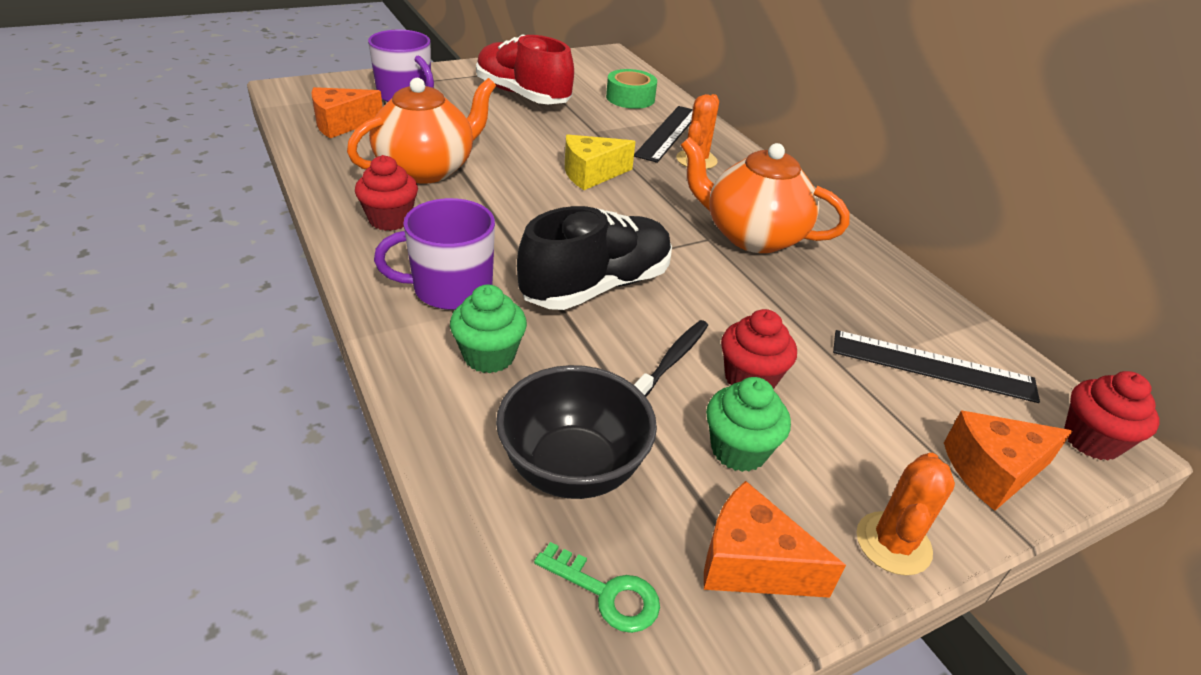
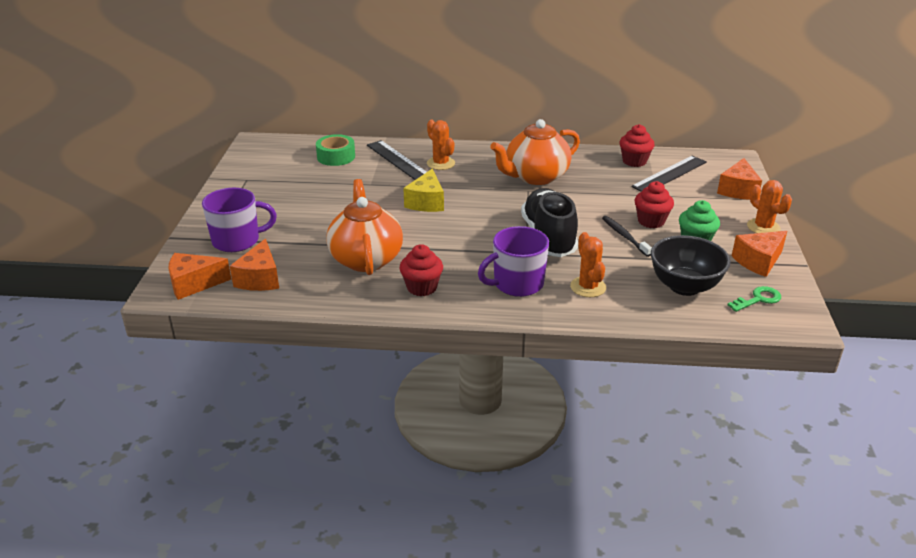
camera: 55 degrees left, 5 degrees down
(309, 97) = (194, 284): none -> orange cheese
(450, 289) = (517, 284): purple mug -> purple mug turned 45 degrees clockwise
(489, 356) = (588, 287): green cupcake -> orange cactus
(522, 95) = (289, 194): red shoe -> none
(1091, 440) = (732, 162): red cupcake -> red cupcake (634, 161)

